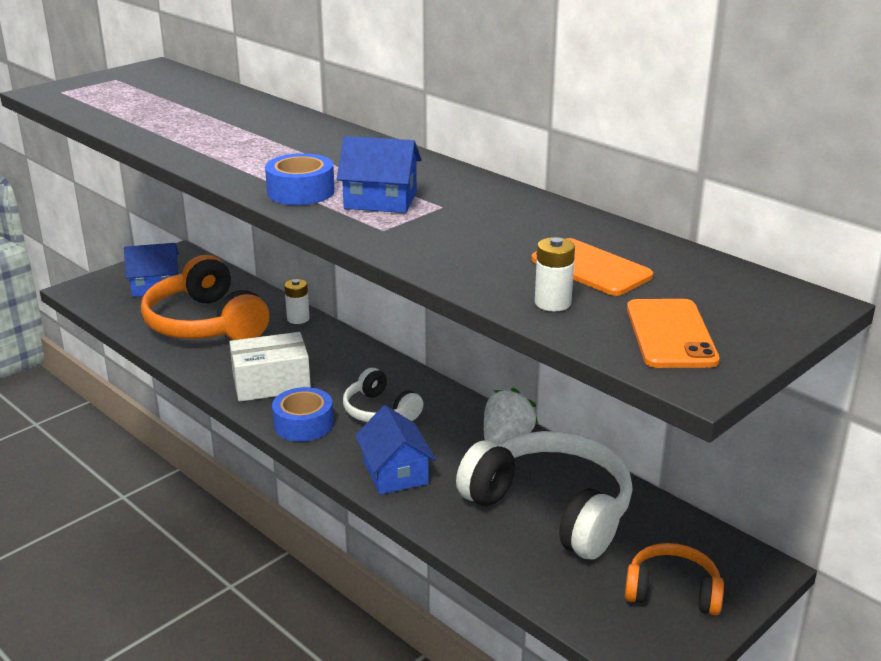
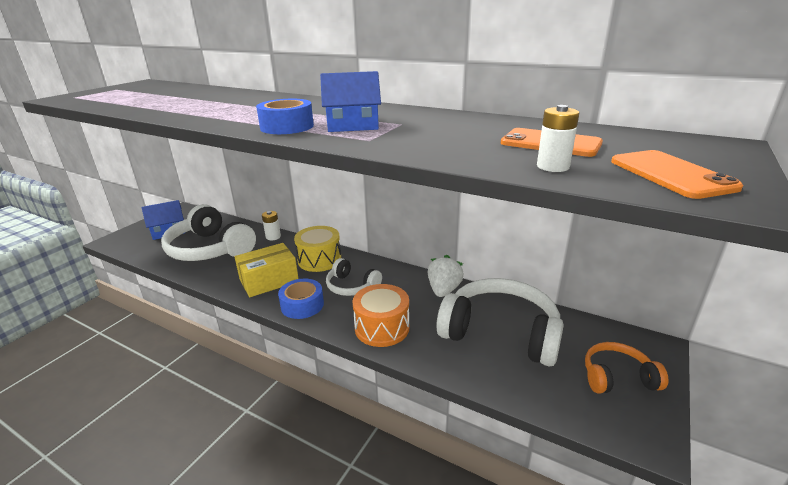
camera: 15 degrees left, 0 degrees up
(206, 323) = (210, 249): orange headphones -> white headphones
(271, 383) = (269, 280): white box -> yellow box
(351, 365) = (319, 260): none -> yellow drum
(395, 472) = (382, 328): blue house -> orange drum

